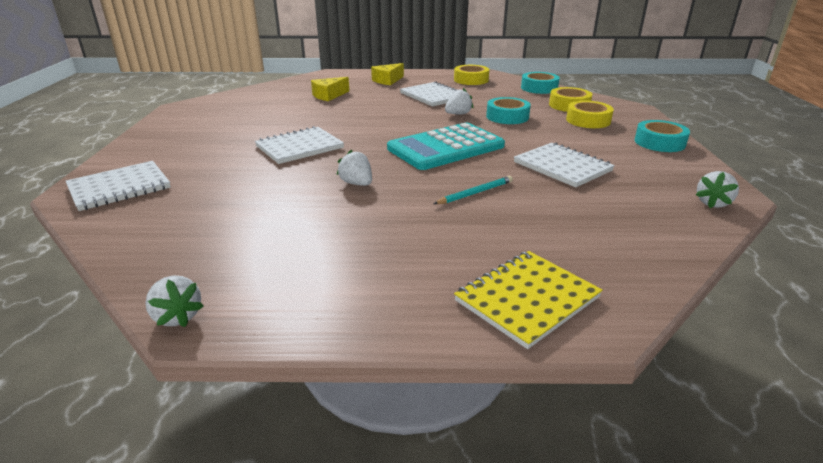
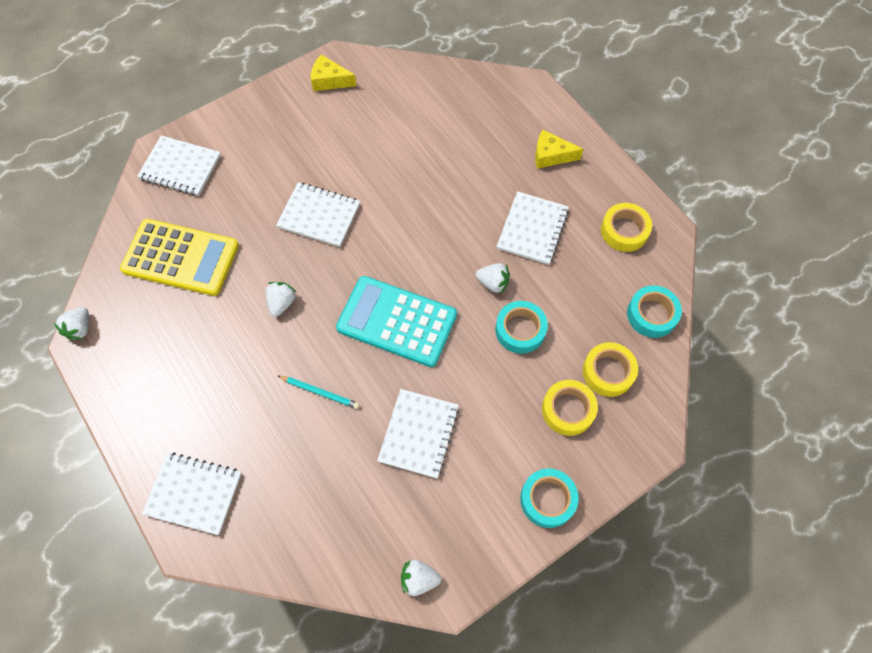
camera: 55 degrees right, 35 degrees up
(217, 217) = (181, 257): none -> yellow calculator
(329, 95) = (458, 141): yellow cheese -> yellow cheese (329, 80)
(527, 299) = (194, 493): yellow notebook -> white notebook

